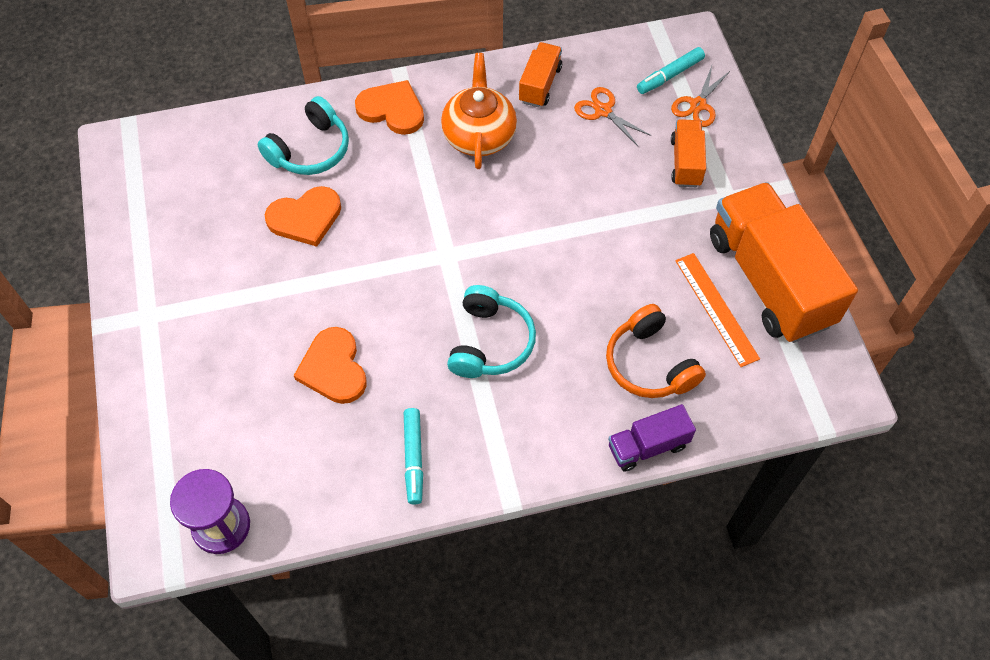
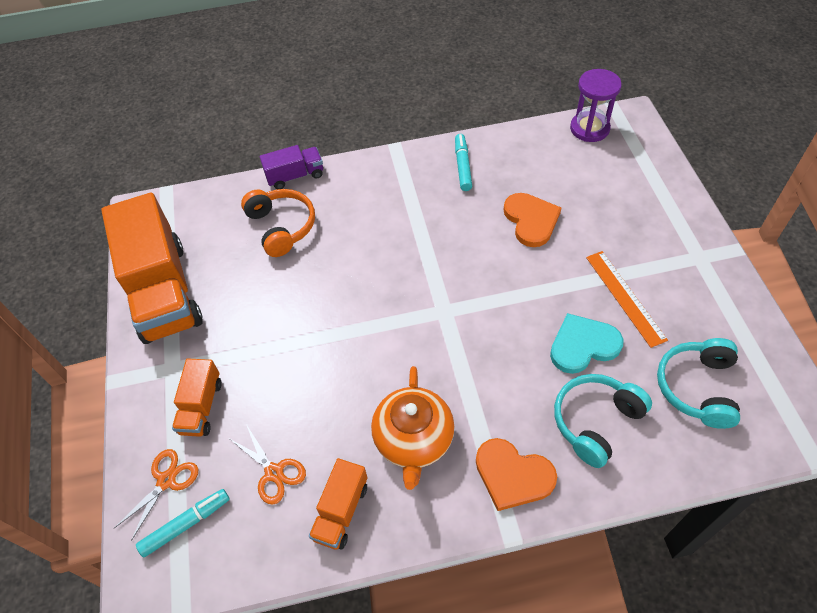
camera: 175 degrees left, 5 degrees down
(305, 218) = (583, 345): orange heart -> turquoise heart
(490, 342) = (406, 240): turquoise headphones -> turquoise headphones (697, 387)
(716, 309) = (217, 267): orange ruler -> orange ruler (625, 297)

